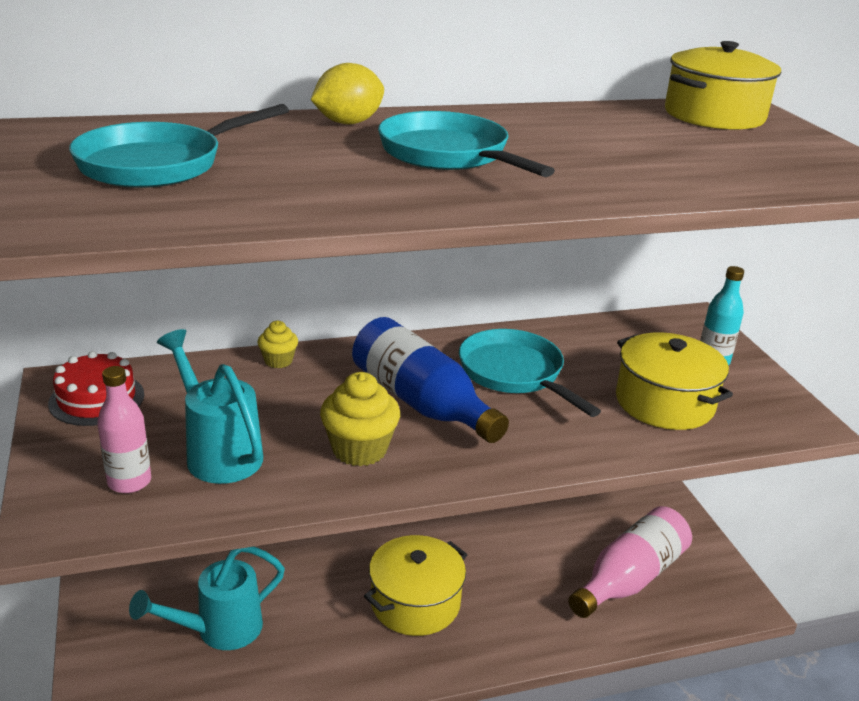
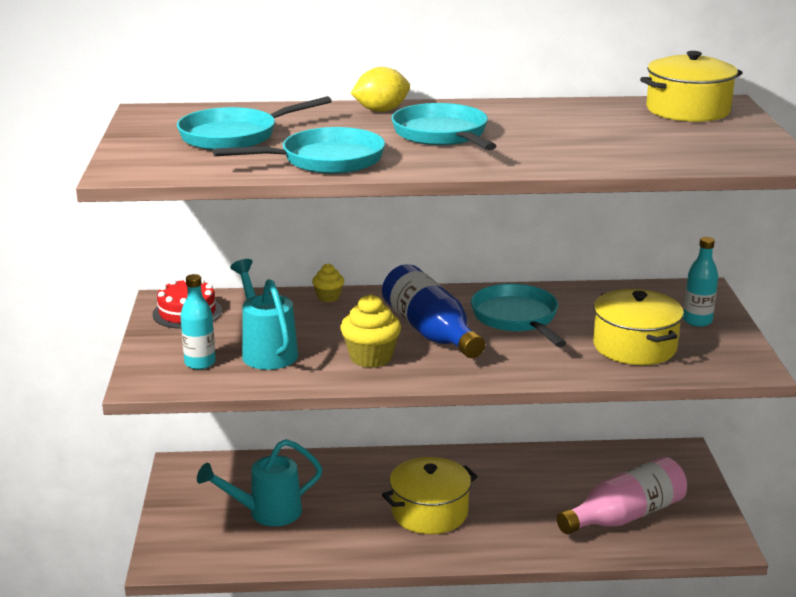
camera: 15 degrees right, 5 degrees down
(129, 482) = (200, 363): pink bottle -> turquoise bottle
(308, 198) = (326, 160): none -> turquoise pan

